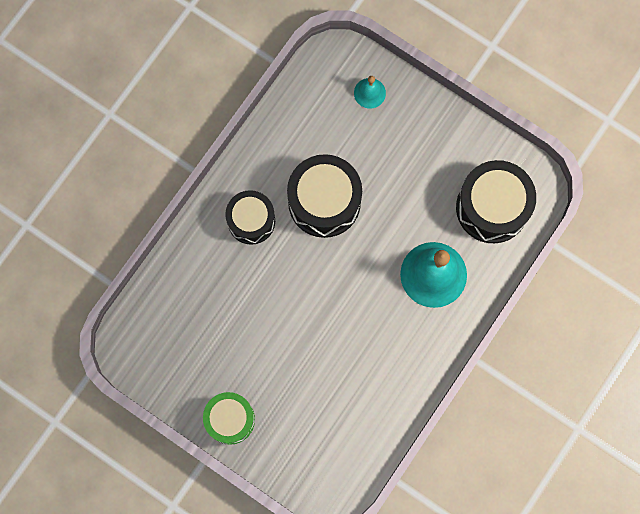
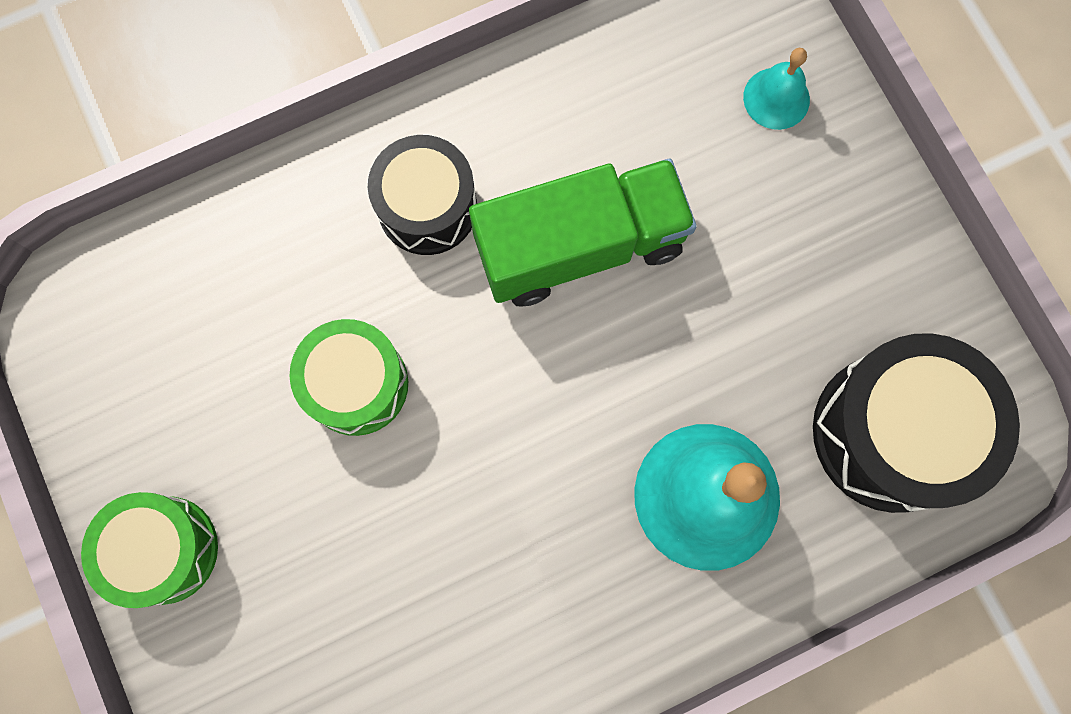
camera: 30 degrees right, 0 degrees up
(267, 310) = (356, 384): none -> green drum
(324, 202) = (579, 246): black drum -> green truck

